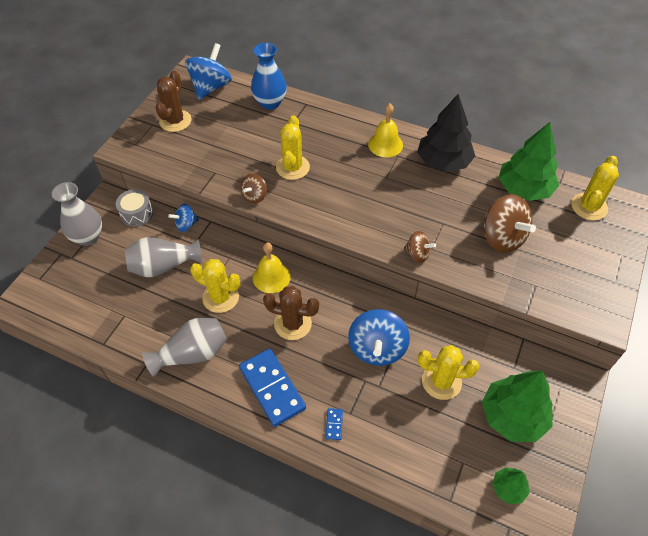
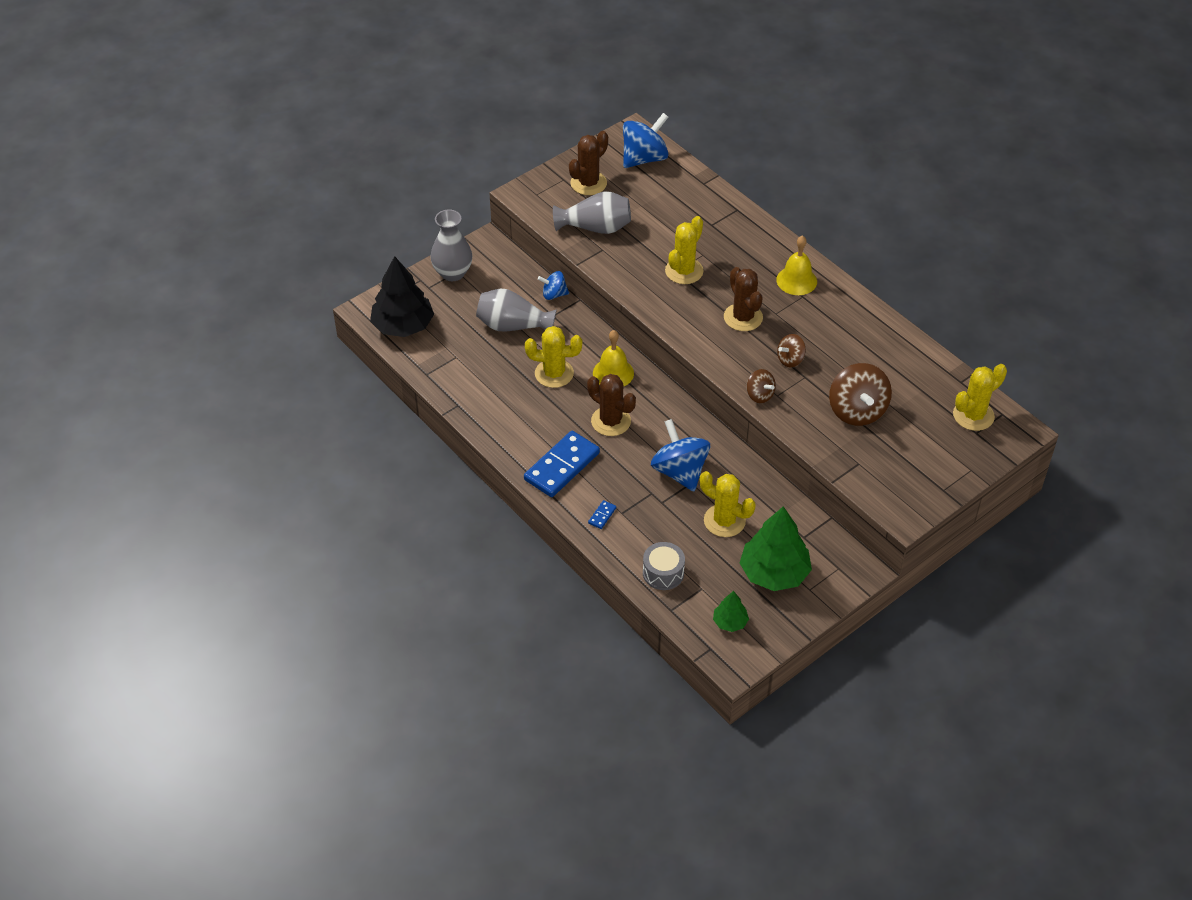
camera: 25 degrees right, 5 degrees down
(137, 214) = (510, 267): grey drum -> grey drum (663, 573)
(192, 354) = (503, 412): grey vase -> grey vase (595, 228)
(221, 297) = (554, 373): yellow cactus -> yellow cactus turned 45 degrees counterclockwise
(255, 196) = (630, 286): brown spinning top -> brown spinning top (790, 360)
(270, 103) = (698, 196): blue vase -> none
(272, 388) = (562, 466): blue domino -> blue domino turned 45 degrees clockwise
(362, 190) = (743, 317): none -> brown cactus
(377, 348) = (680, 471): blue spinning top -> blue spinning top turned 120 degrees clockwise
(443, 161) = (848, 318): black tree -> black tree (403, 326)
(524, 189) = (916, 375): green tree -> none

